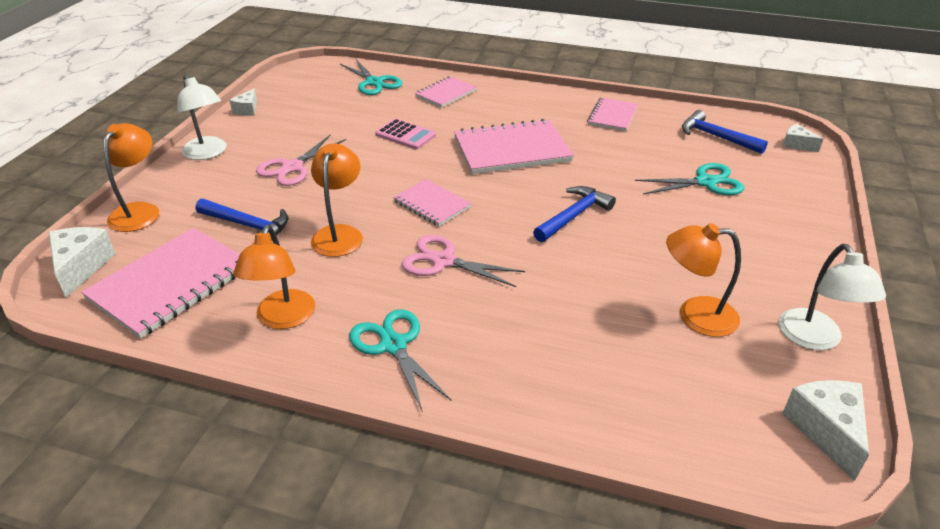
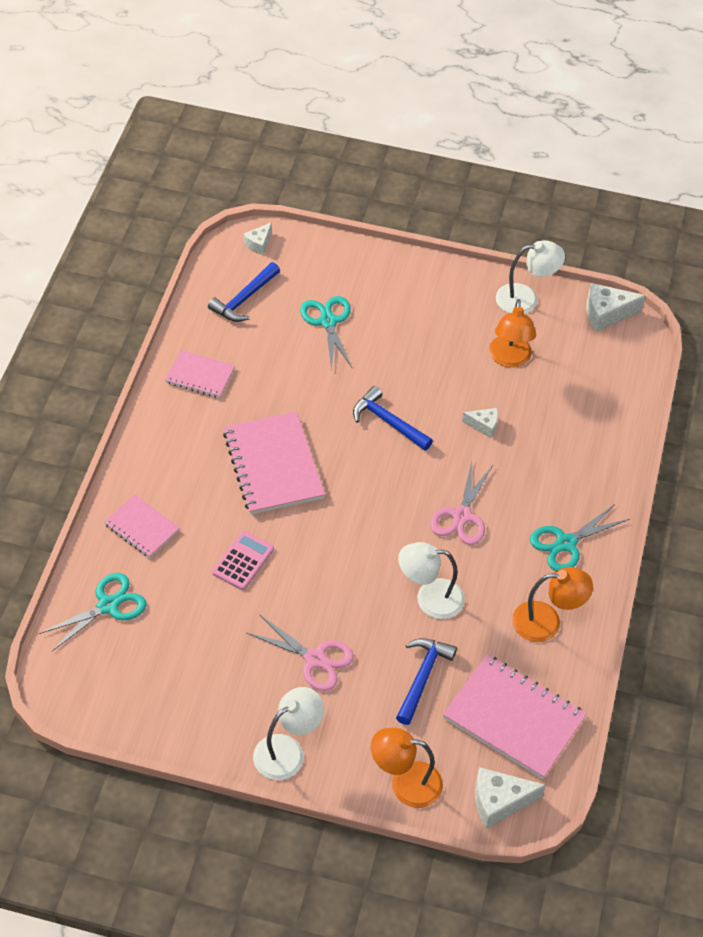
camera: 95 degrees left, 15 degrees up
(247, 110) = (181, 735): white cheese -> white cheese (484, 425)
(339, 234) = (429, 598): orange lamp -> white lamp
(432, 204) = (376, 529): pink notebook -> none

